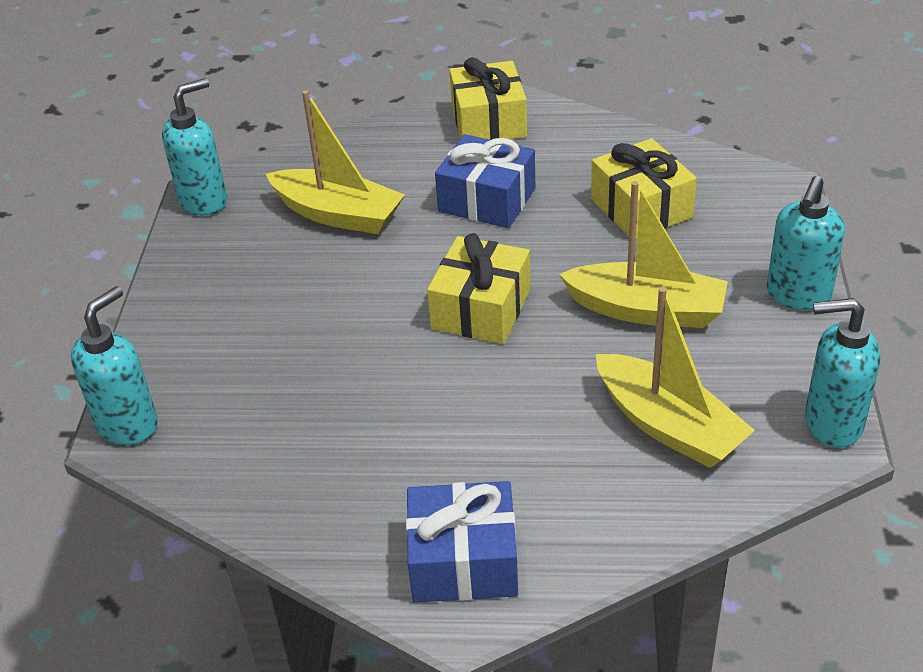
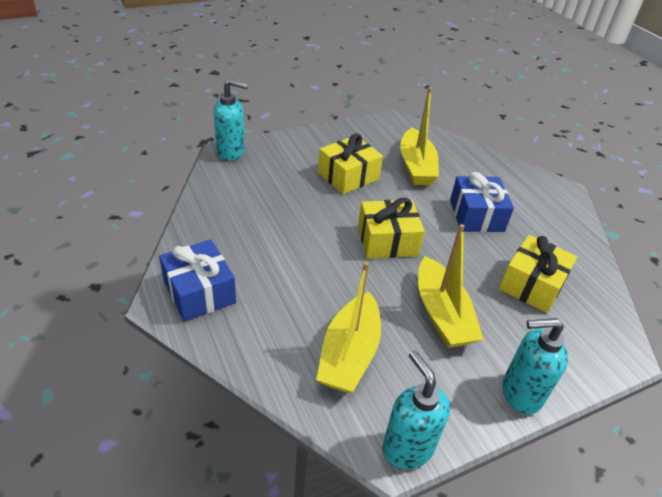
camera: 55 degrees right, 0 degrees up
(204, 201) = (388, 123): turquoise soap dispenser -> none
(488, 121) = (543, 195): yellow gift -> yellow gift (348, 176)

